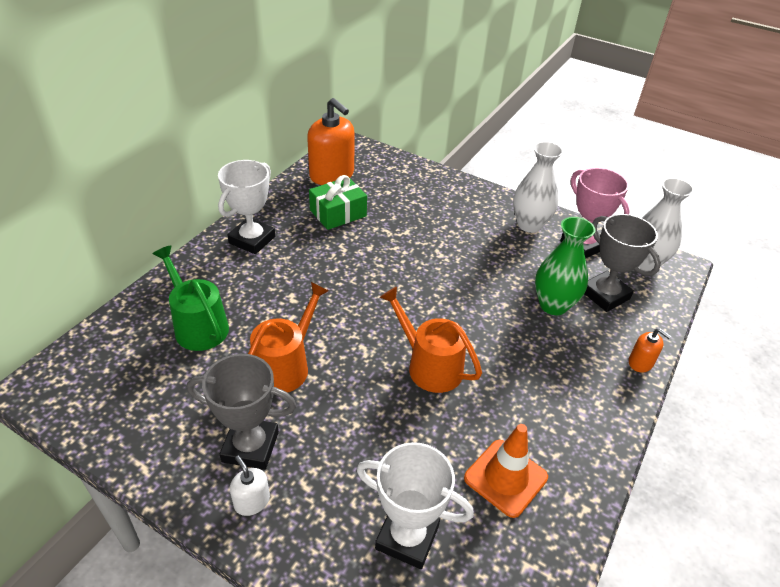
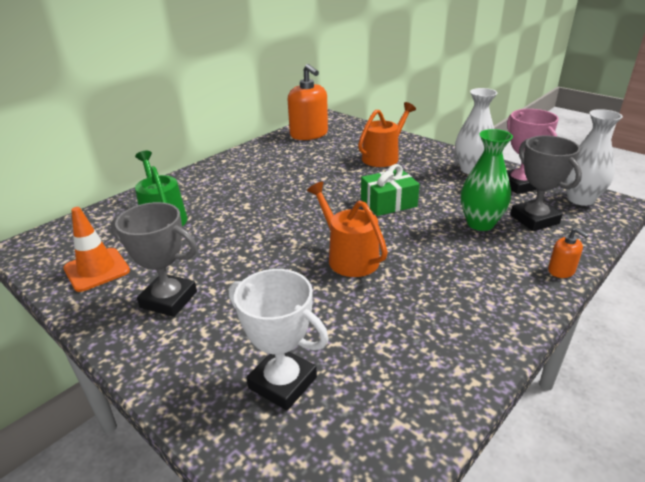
camera: 15 degrees right, 10 degrees down
(252, 240) = (229, 169): white trophy -> none
(252, 501) = (152, 338): white soap dispenser -> none
(285, 366) = (222, 248): orange watering can -> orange watering can (383, 157)
(338, 213) = (305, 156): green gift -> green gift (388, 203)
(505, 478) = (396, 347): orange traffic cone -> orange traffic cone (97, 270)

